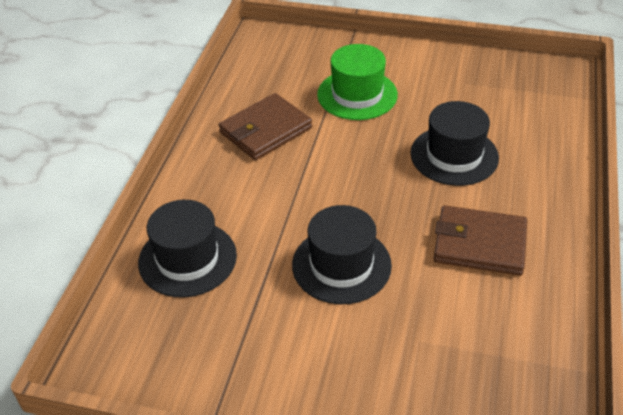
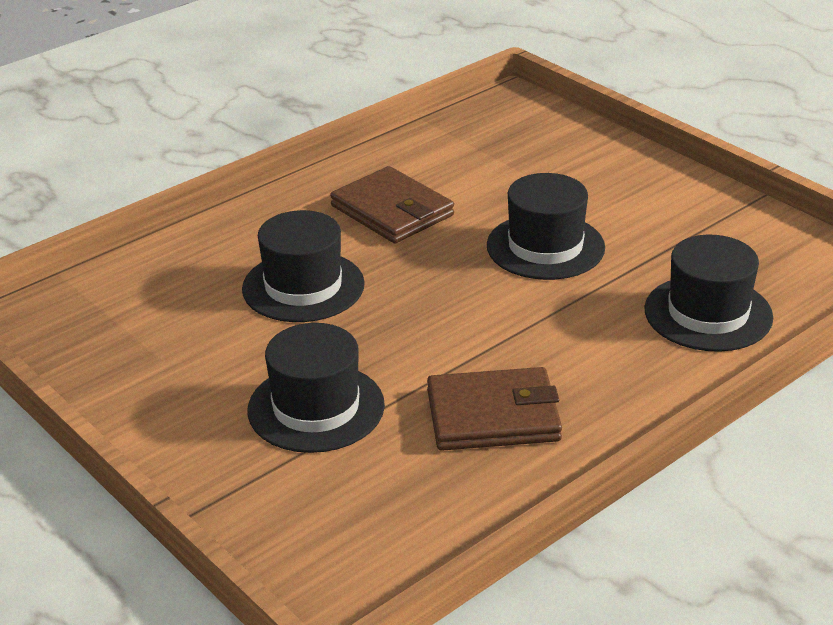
camera: 145 degrees left, 10 degrees down
(357, 95) = (316, 408): green hat -> black hat

